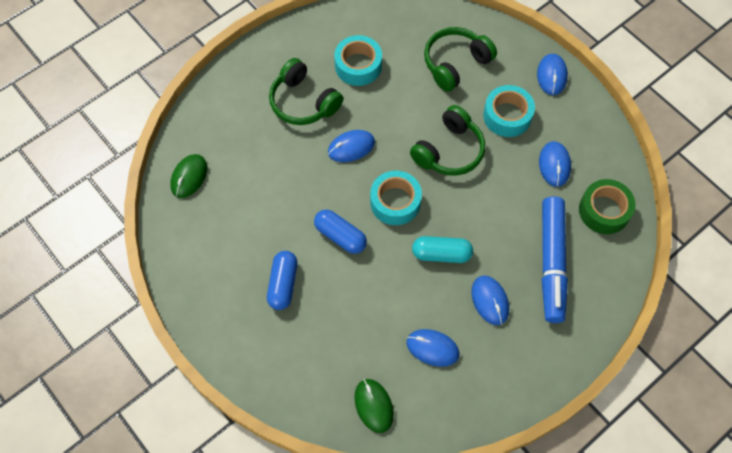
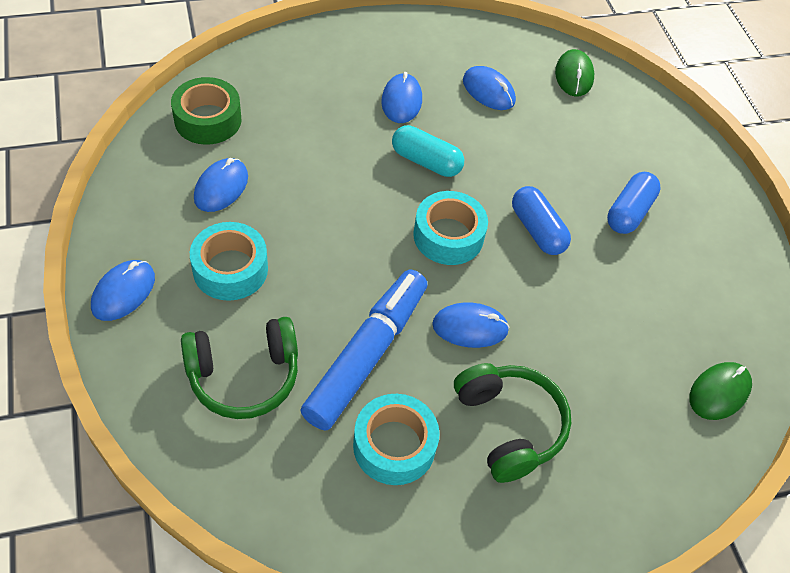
camera: 160 degrees left, 10 degrees down
(449, 151) = (340, 262): green headphones -> none
(551, 263) = (309, 102): blue marker -> blue marker (366, 355)

